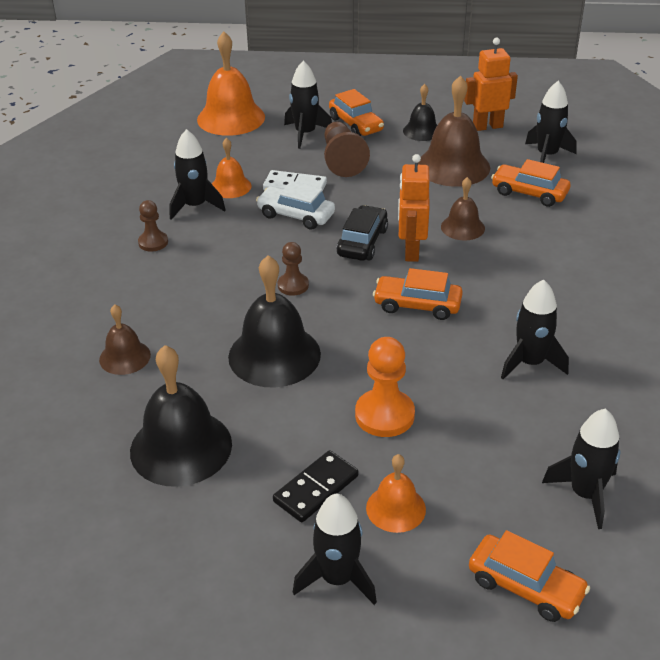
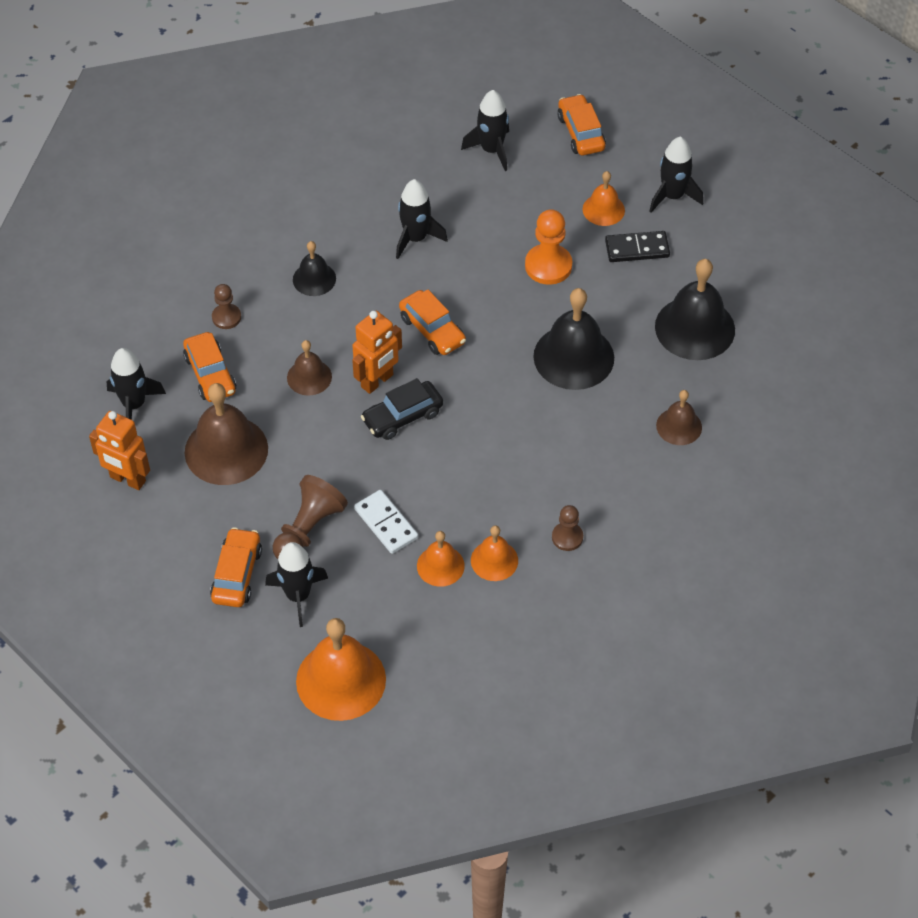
camera: 140 degrees left, 15 degrees up
(195, 206) = (494, 560): black rocket -> orange bell
(293, 285) = (500, 410): brown pawn -> brown pawn (226, 317)
(296, 215) = (422, 485): white car -> none
(422, 131) = (191, 518): black bell -> black bell (314, 279)

